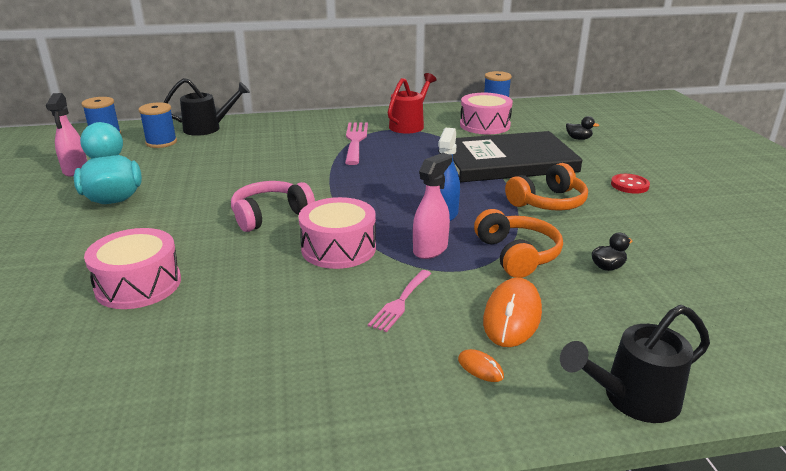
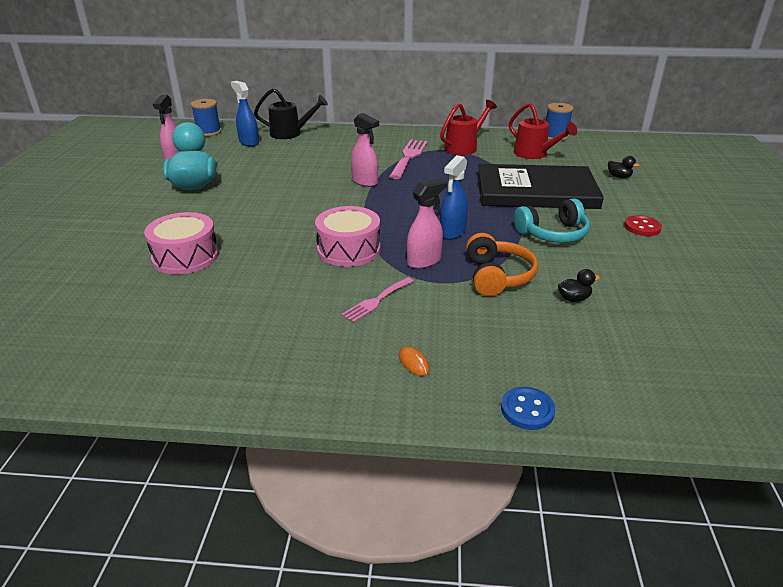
camera: 15 degrees right, 5 degrees up
(161, 142) = (248, 142): blue spool -> blue spray bottle
(270, 215) = (307, 215): pink headphones -> none
(320, 171) = (365, 182): none -> pink spray bottle
(485, 125) = (534, 154): pink drum -> red watering can
(512, 316) = (463, 327): orange mouse -> none
(548, 202) = (553, 234): orange headphones -> turquoise headphones
(632, 399) = (527, 410): black watering can -> blue button

